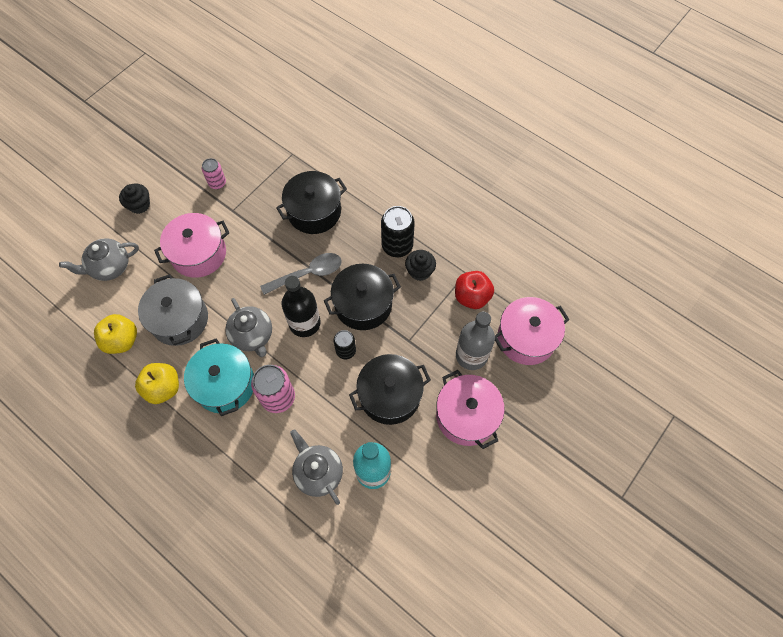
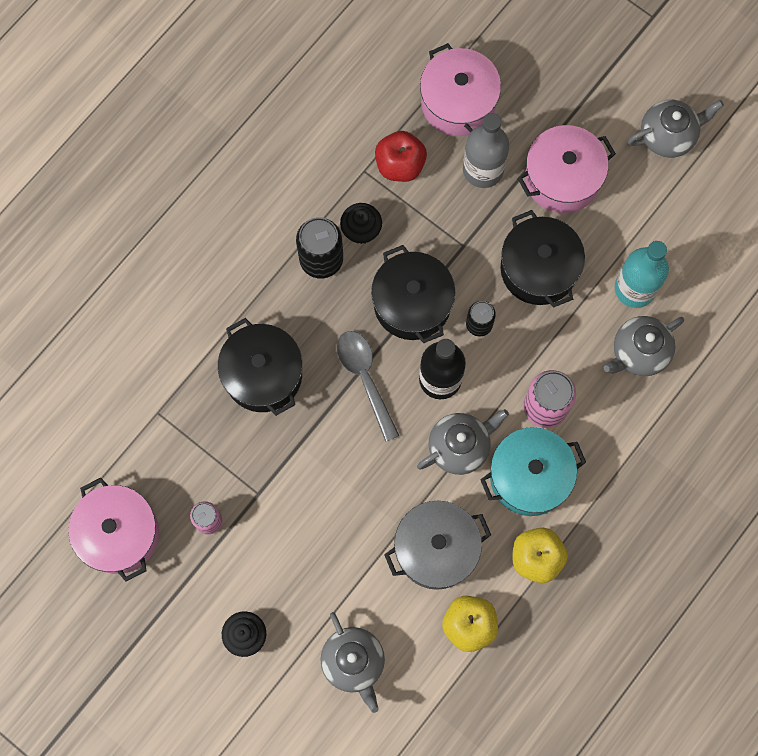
camera: 90 degrees left, 10 degrees up
(199, 254) = (332, 534): pink pot -> pink pot (119, 533)
(510, 506) = (668, 136): none -> grey teapot

